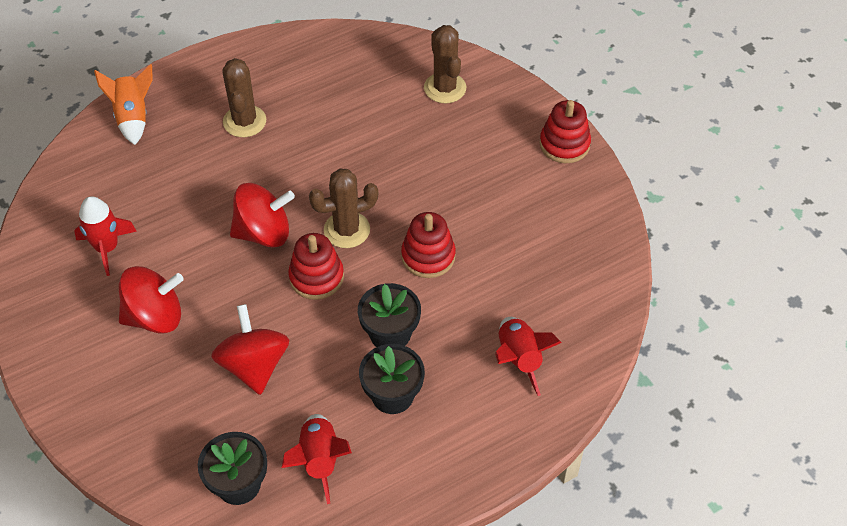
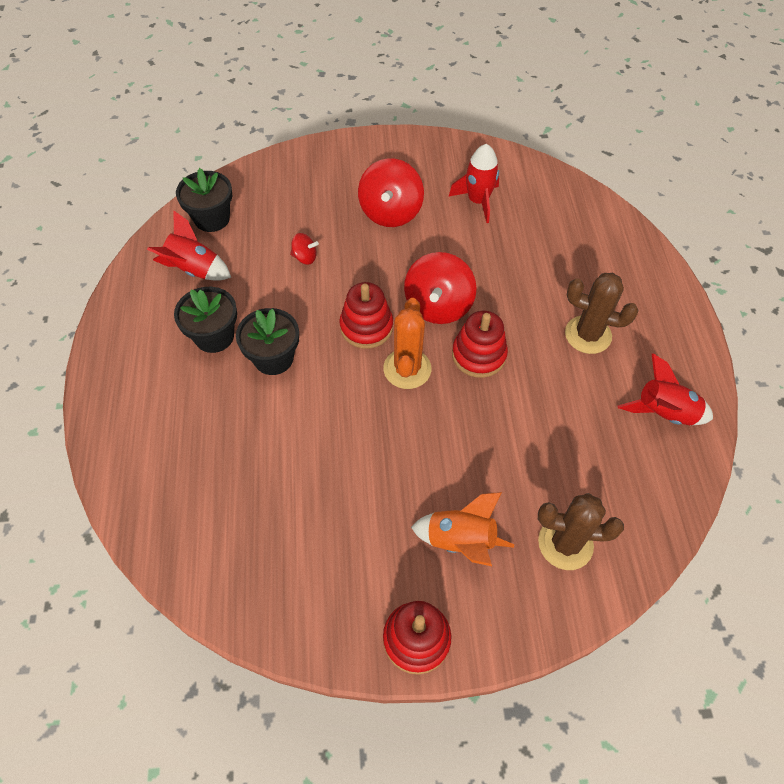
camera: 115 degrees right, 5 degrees up
(133, 117) = (627, 254): orange rocket -> orange rocket (460, 541)
(254, 365) = (305, 257): red spinning top -> red spinning top, size x0.47
(347, 230) = (407, 369): brown cactus -> orange cactus
(428, 256) = (338, 423): red stacking toy -> red stacking toy (478, 355)
(519, 359) = (180, 447): red rocket -> red rocket (663, 413)

